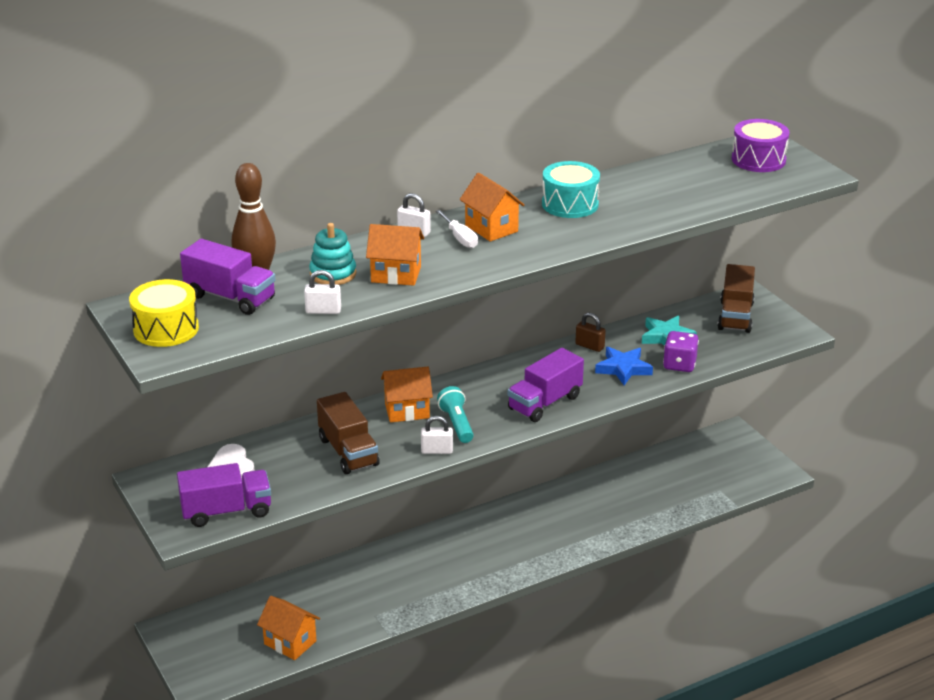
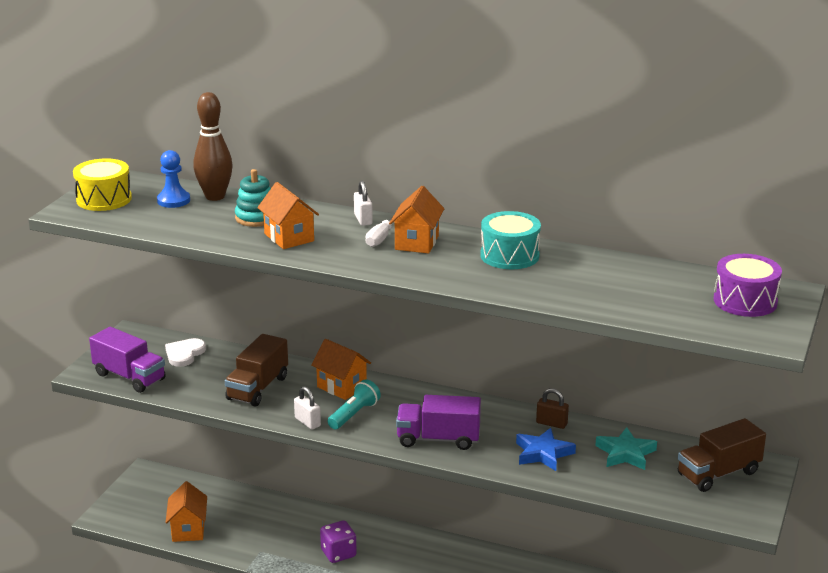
camera: 50 degrees right, 5 degrees down
(230, 297) = (173, 200): purple truck -> blue pawn
(323, 311) = (199, 234): white padlock -> none
(589, 346) = (551, 423): brown padlock -> brown padlock turned 60 degrees counterclockwise
(679, 364) = (593, 478): purple dice -> purple dice (338, 553)

